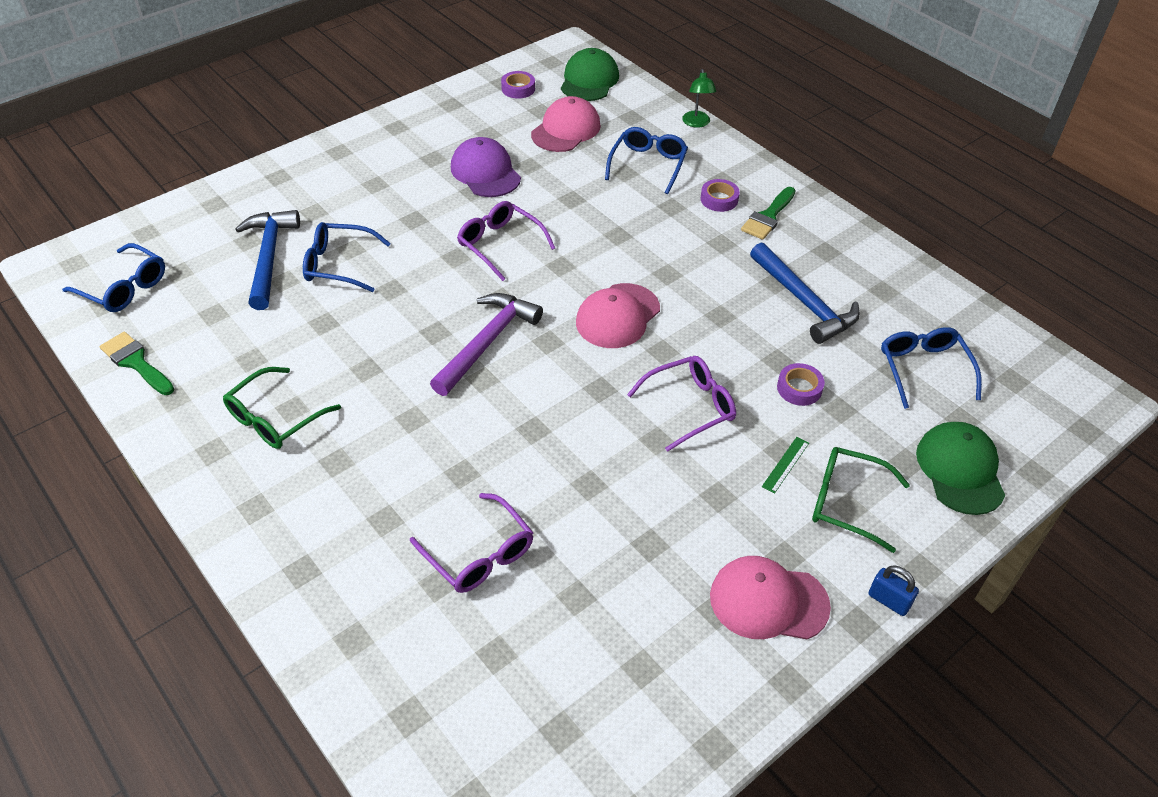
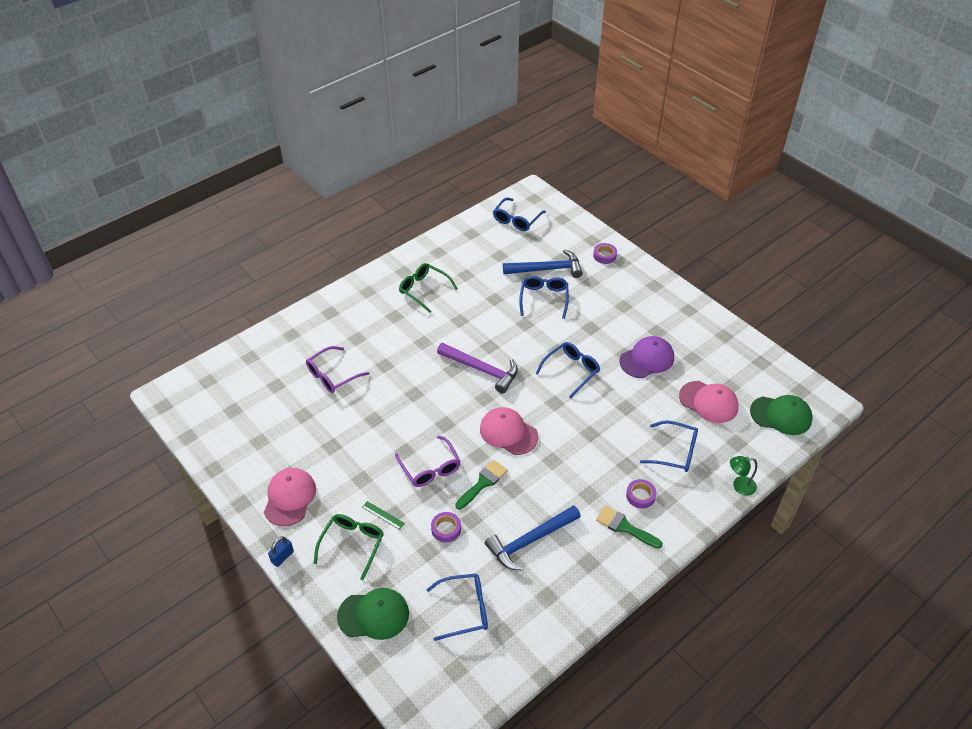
camera: 90 degrees right, 0 degrees up
(136, 362) = (462, 235): green brush -> green brush (483, 483)
(500, 244) = (571, 371): purple glasses -> blue glasses
(518, 89) = (755, 372): purple tape -> purple tape (604, 256)

